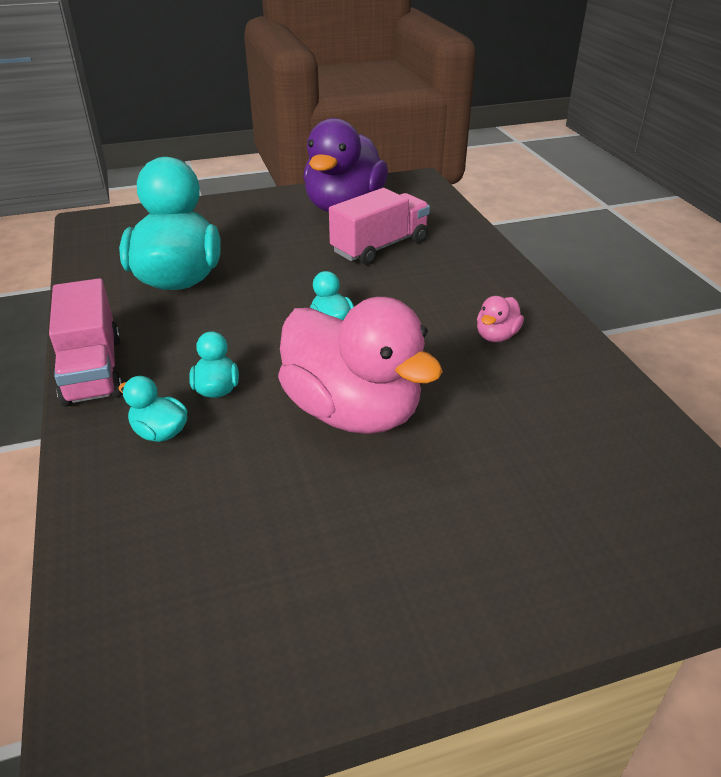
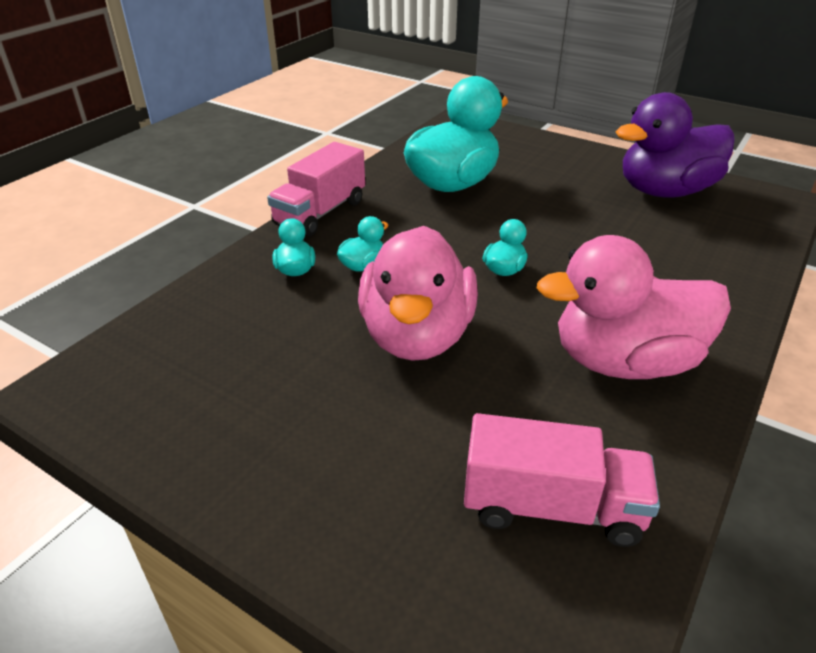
camera: 50 degrees right, 0 degrees up
(379, 246) = (643, 236): pink truck -> pink truck (552, 506)
(496, 336) = (624, 361): pink duck -> pink duck, size x2.43

